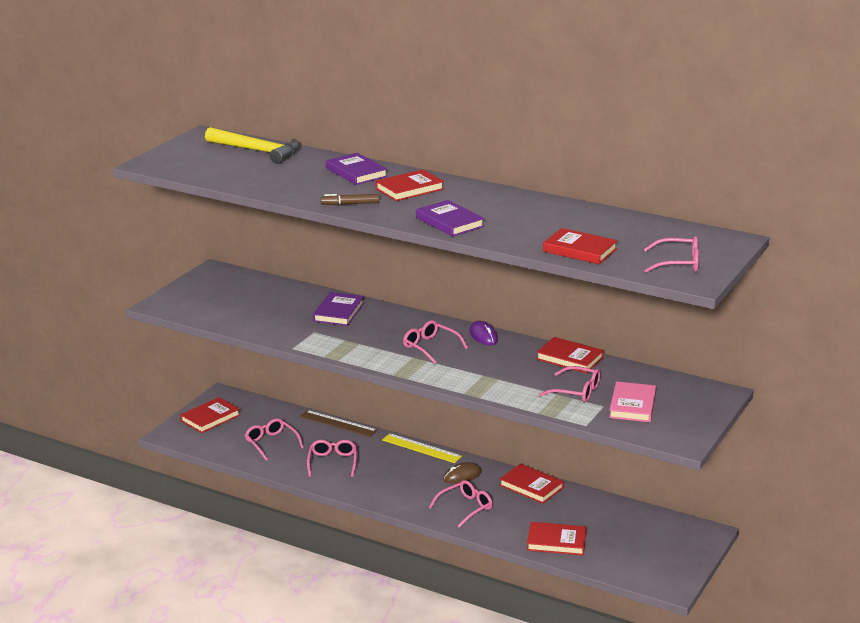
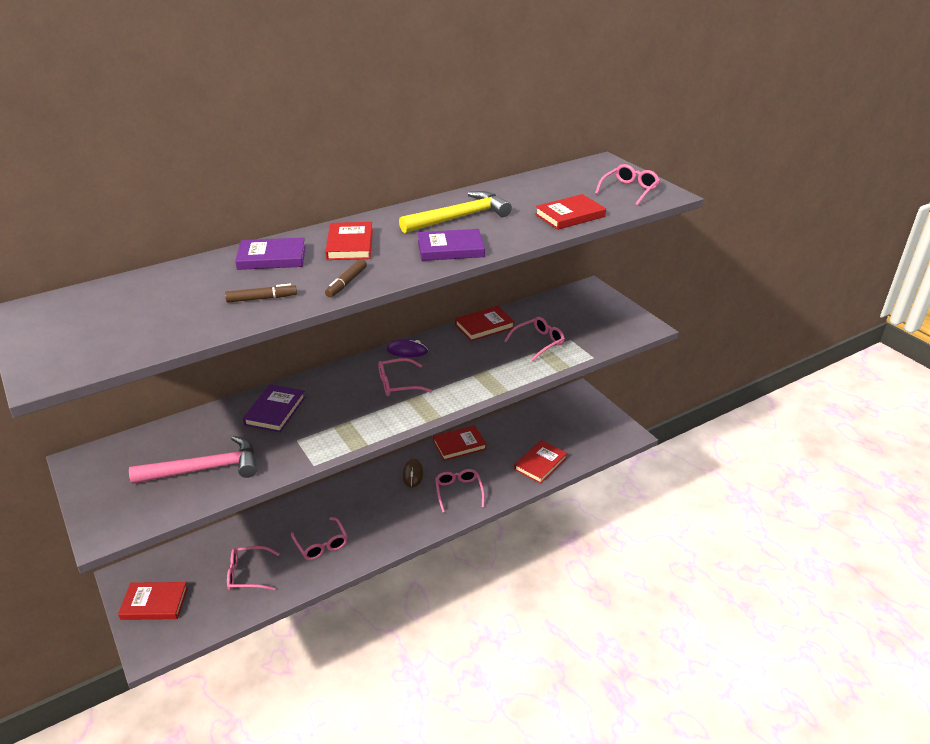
camera: 60 degrees left, 10 degrees up
(210, 418) = (154, 603): red book -> red book turned 75 degrees counterclockwise
(248, 312) = (204, 469): none -> pink hammer
(257, 151) = (127, 293): yellow hammer -> yellow hammer (459, 217)
(296, 187) = (261, 298): none -> brown marker
(332, 463) = (321, 544): pink glasses -> pink glasses turned 150 degrees counterclockwise
(338, 423) = (262, 514): brown ruler -> none
(339, 312) = (275, 411): purple book -> purple book turned 60 degrees clockwise
(421, 448) = (352, 480): yellow ruler -> none
(632, 405) = (579, 327): pink book -> none

